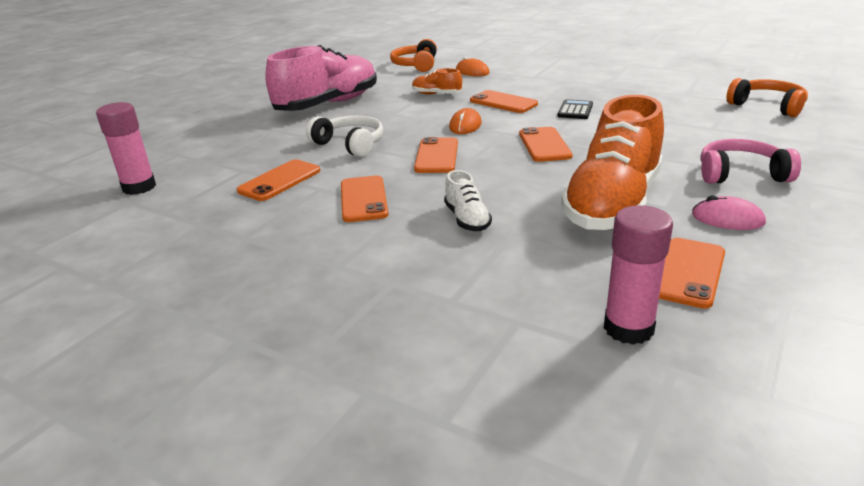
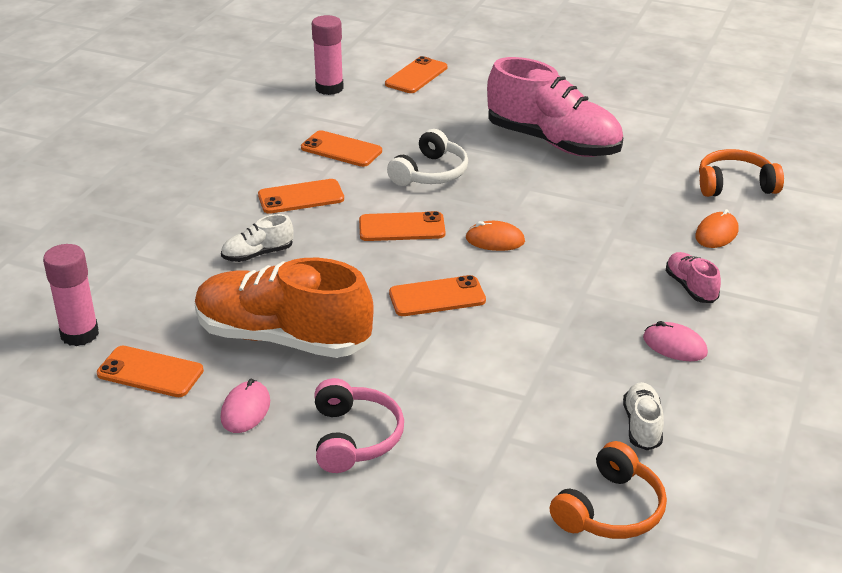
camera: 80 degrees right, 5 degrees up
(436, 94) = (606, 212): orange shoe -> none
(503, 102) = (583, 264): orange phone -> orange phone (416, 76)
(533, 80) = (690, 287): none -> pink shoe
(575, 110) = (561, 322): black calculator -> none
(597, 86) = (674, 345): none -> pink mouse
(682, 96) = (642, 426): none -> white shoe

